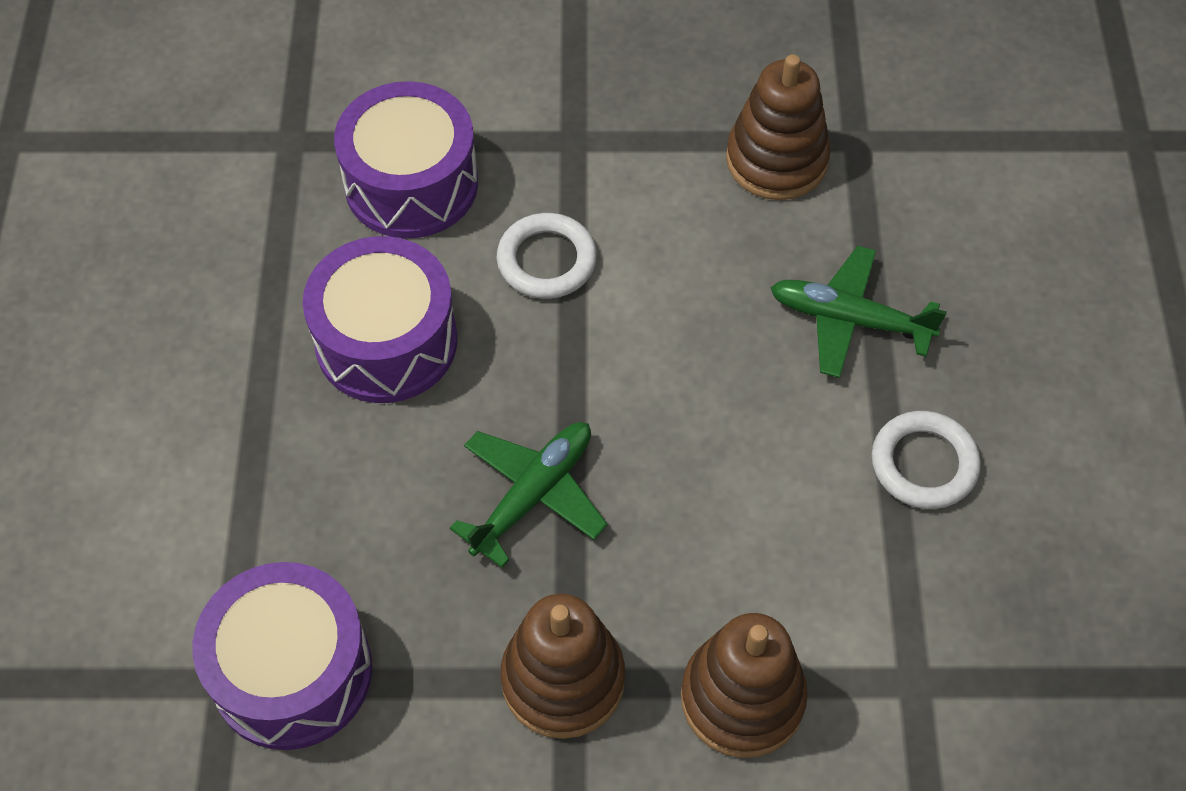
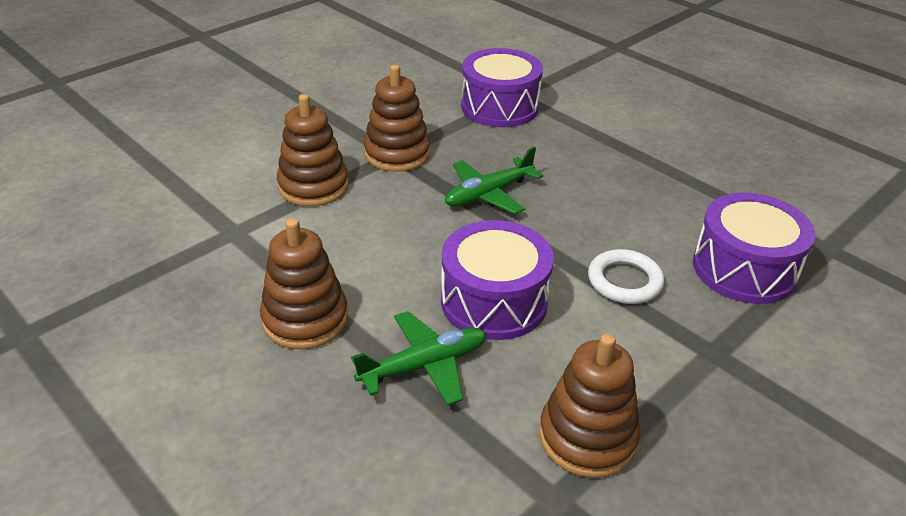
camera: 135 degrees right, 20 degrees down
(386, 341) = (635, 203): purple drum -> purple drum (494, 301)
(533, 494) = (488, 194): green plane -> green plane turned 60 degrees clockwise
(924, 464) = (305, 319): white ring -> brown stacking toy

